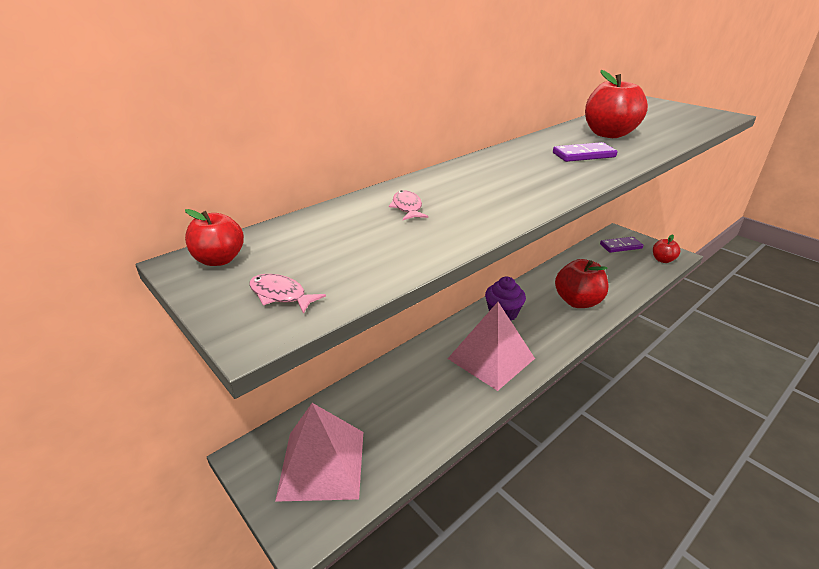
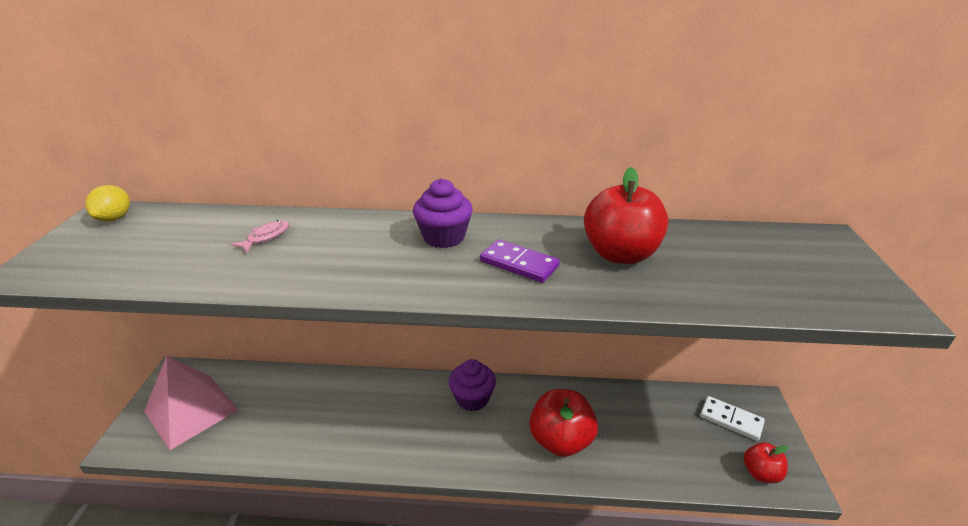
camera: 45 degrees right, 0 degrees up
(219, 260) = (115, 218): red apple -> yellow lemon
(280, 295) = (76, 258): pink fish -> none
(491, 358) = (395, 429): pink pyramid -> none
(515, 161) = (444, 237): none -> purple cupcake
(620, 246) = (731, 420): purple domino -> white domino

